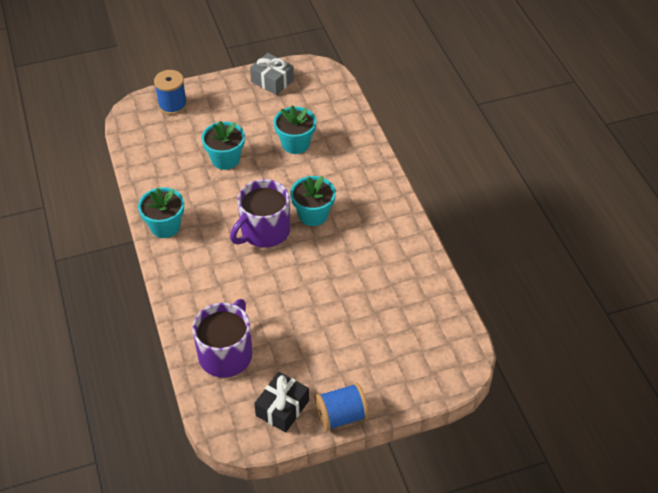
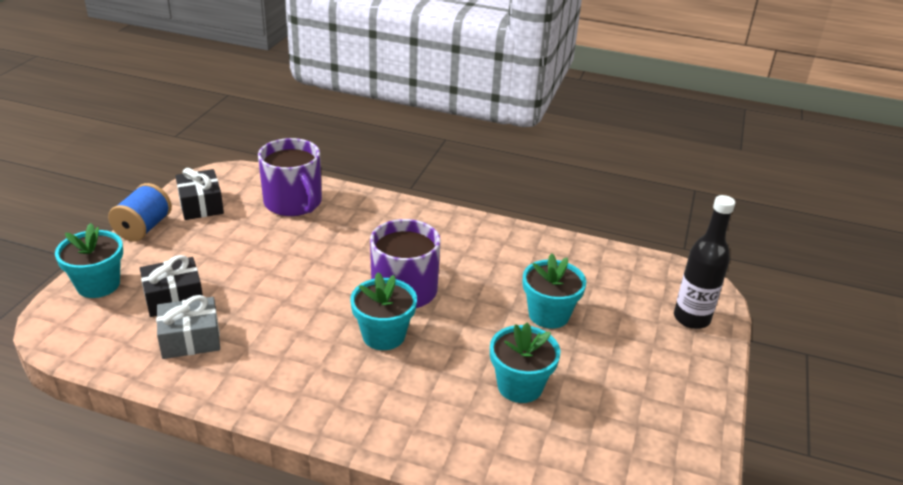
camera: 125 degrees right, 15 degrees down
(165, 226) = (487, 233): turquoise flower pot -> turquoise flower pot (98, 285)
(172, 105) = (691, 318): blue spool -> black bottle
(272, 81) = (679, 435): grey gift -> grey gift (190, 339)
(383, 331) = (174, 298): none -> black gift

